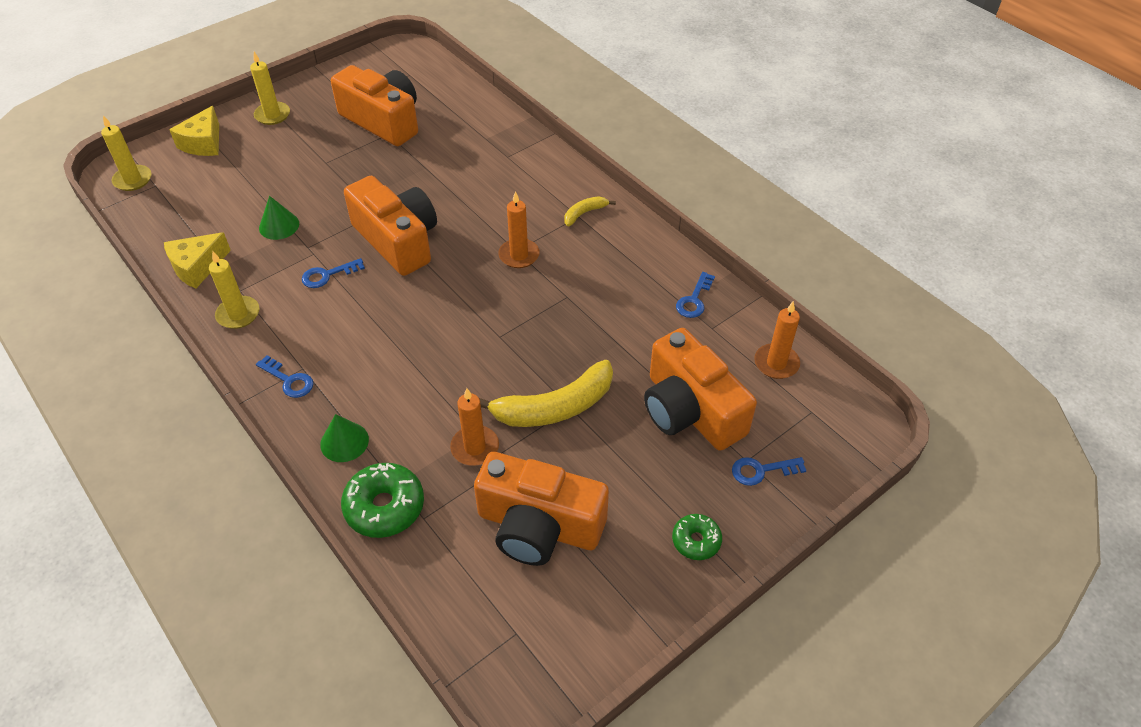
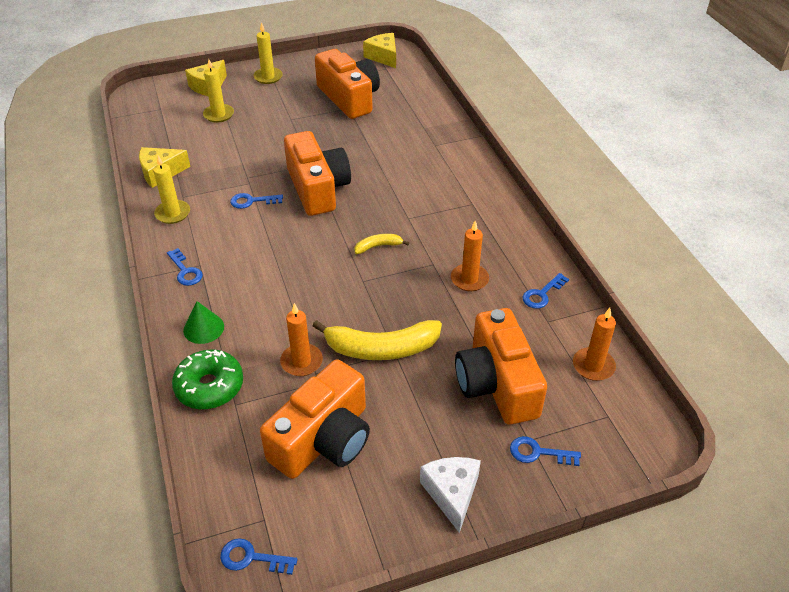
camera: 20 degrees right, 5 degrees down
(133, 180) = (147, 101): yellow candle -> yellow candle (218, 115)
(279, 225) = (234, 157): green cone -> none
(400, 61) = (383, 57): none -> yellow cheese
(519, 255) = (408, 222): orange candle -> orange candle (469, 279)
(522, 678) = (251, 558): none -> blue key
(539, 526) = (323, 439): orange camera -> orange camera turned 90 degrees counterclockwise
(584, 213) = (478, 202): yellow banana -> yellow banana (378, 246)
(696, 541) = (451, 494): green donut -> white cheese

